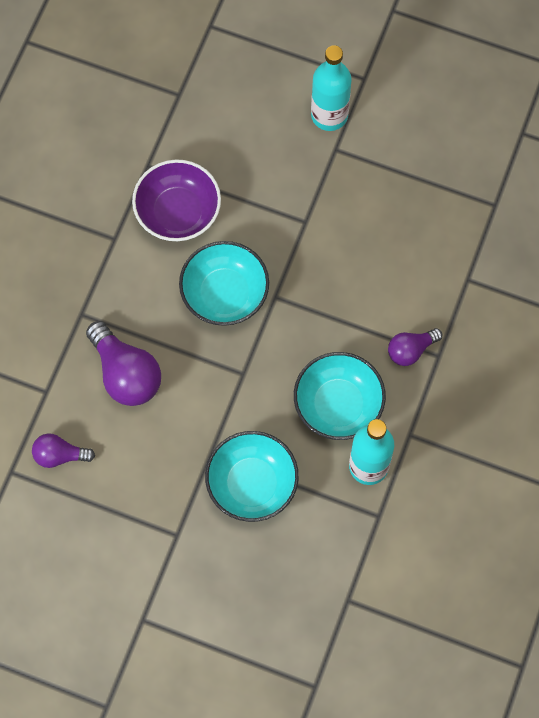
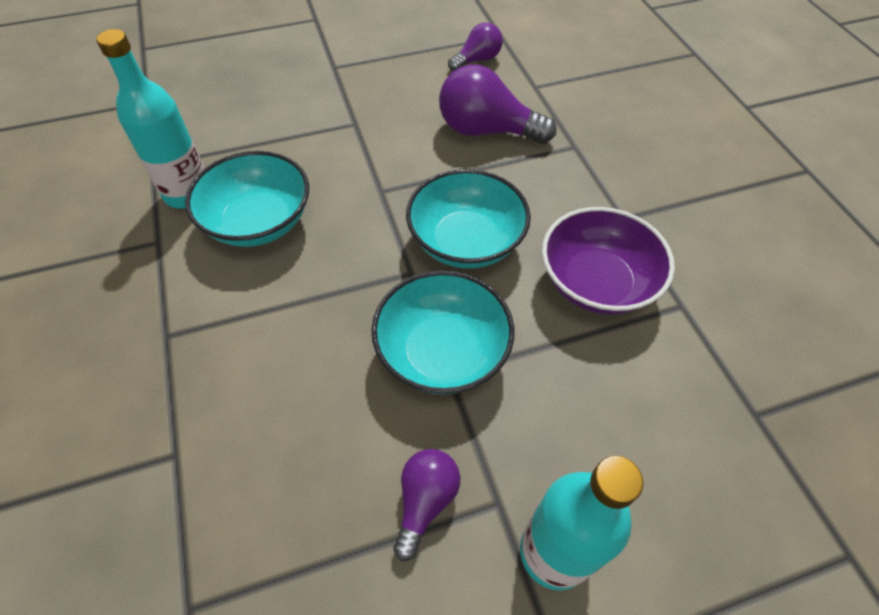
camera: 140 degrees right, 15 degrees down
(252, 484) = (297, 124): turquoise bowl -> turquoise bowl (442, 352)
(410, 350) = (206, 319): purple light bulb -> purple light bulb (425, 501)

